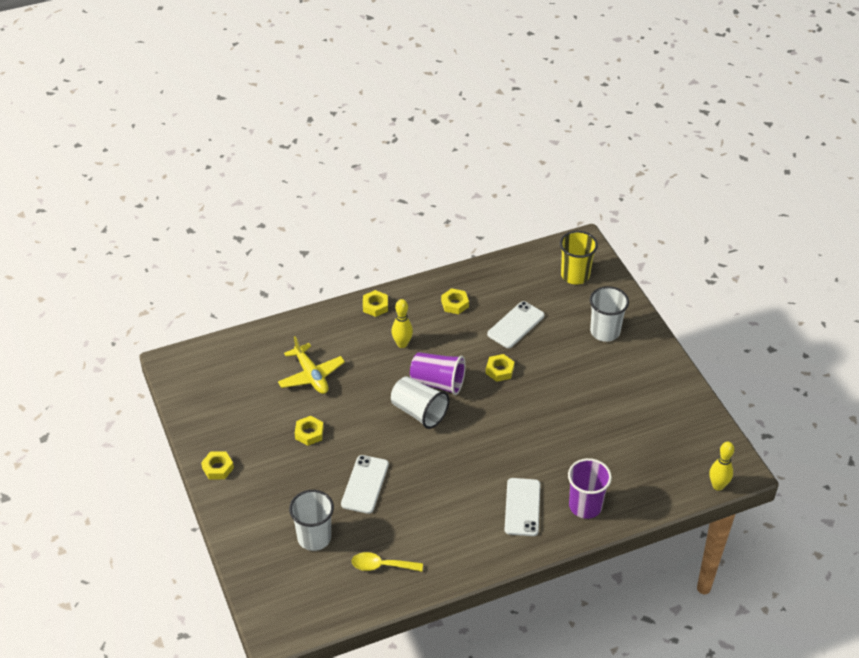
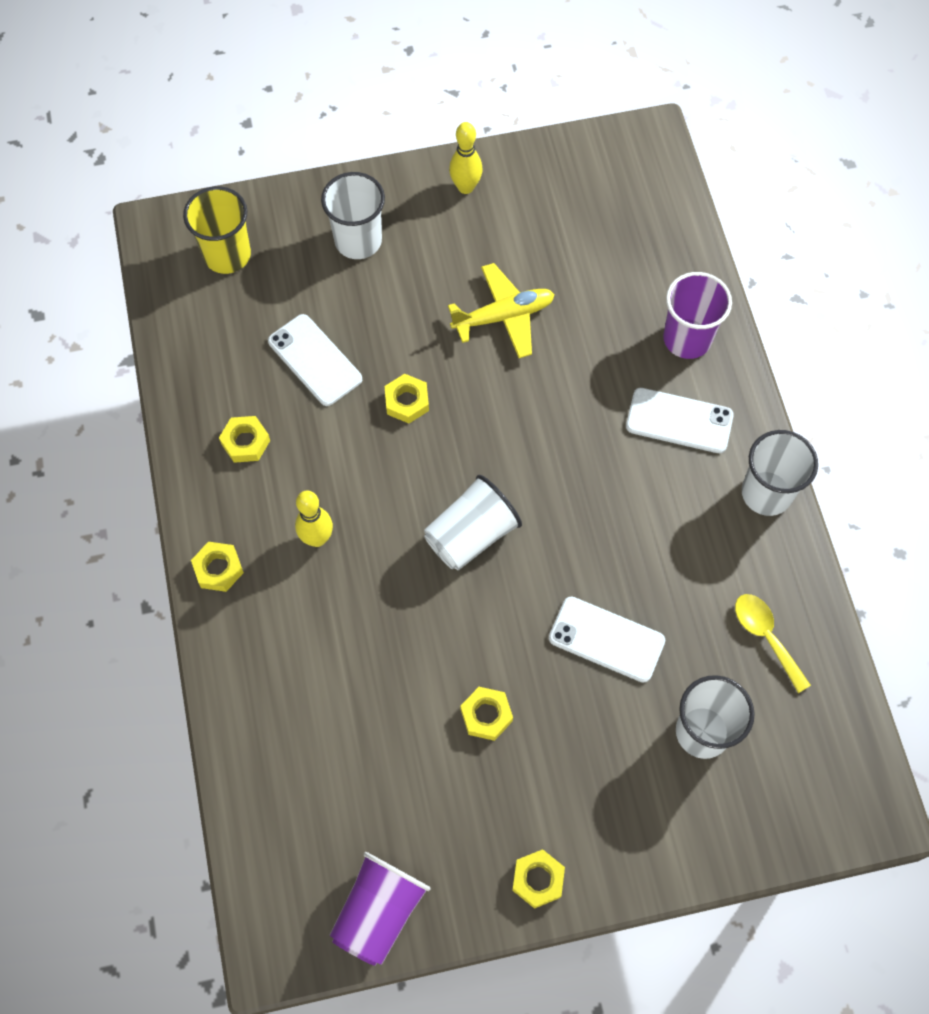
camera: 80 degrees left, 20 degrees up
(311, 375) = (357, 697): yellow plane -> yellow plane (503, 316)
(381, 566) = (765, 636): yellow spoon -> yellow spoon turned 135 degrees clockwise
(438, 383) = (415, 497): purple cup -> purple cup (379, 912)
(481, 559) = (766, 493): none -> white cup
(718, 486) = (672, 170): yellow bowling pin -> yellow bowling pin (465, 187)

